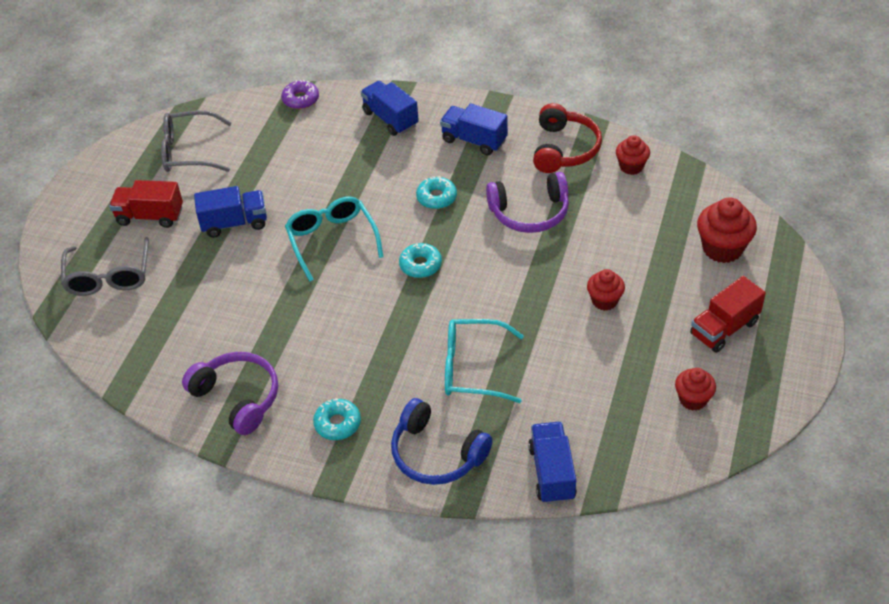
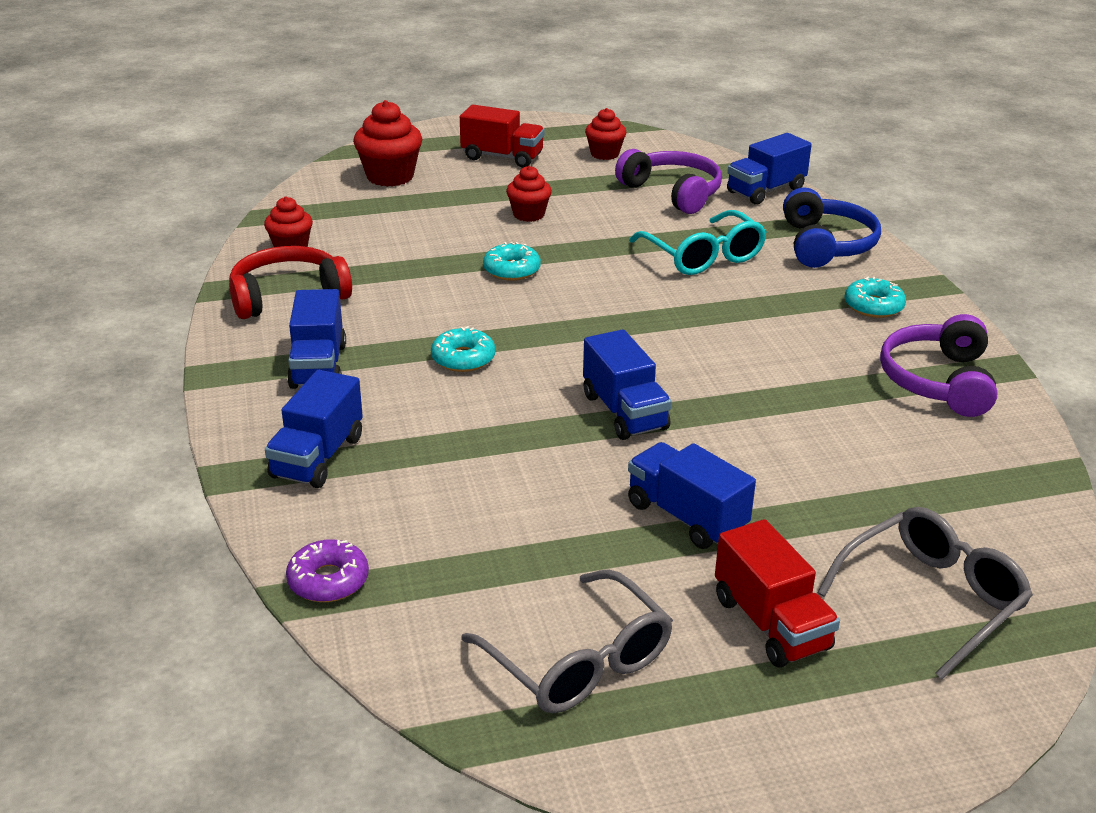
camera: 125 degrees left, 15 degrees down
(332, 240) = (624, 412): turquoise glasses -> blue truck
(420, 265) = (595, 331): turquoise donut -> turquoise donut (511, 270)
(530, 212) = (431, 287): purple headphones -> purple headphones (673, 192)

